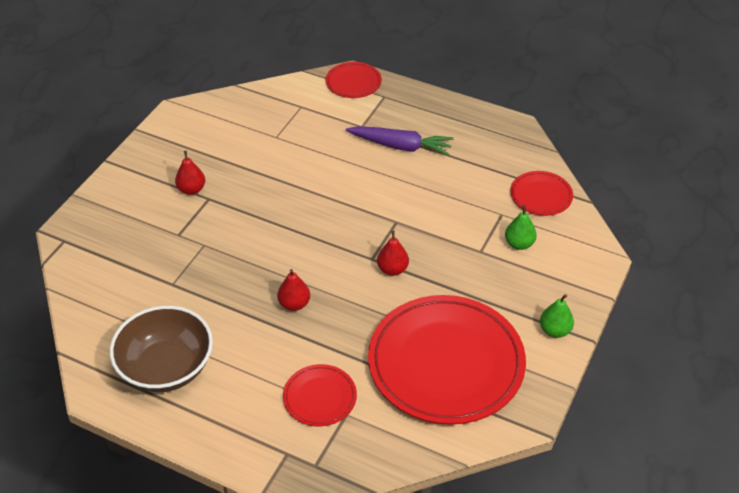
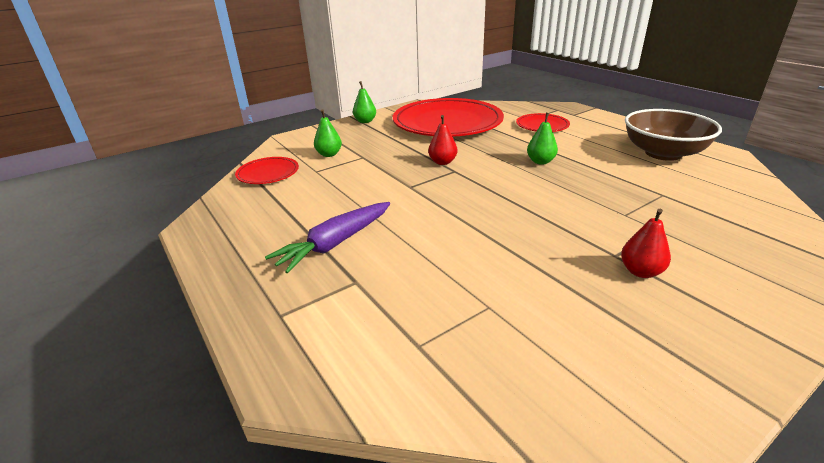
camera: 150 degrees left, 15 degrees down
(294, 304) = (540, 161): red pear -> green pear
(353, 82) = (296, 359): red plate -> none
(400, 146) = (335, 243): purple carrot -> purple carrot turned 90 degrees counterclockwise

